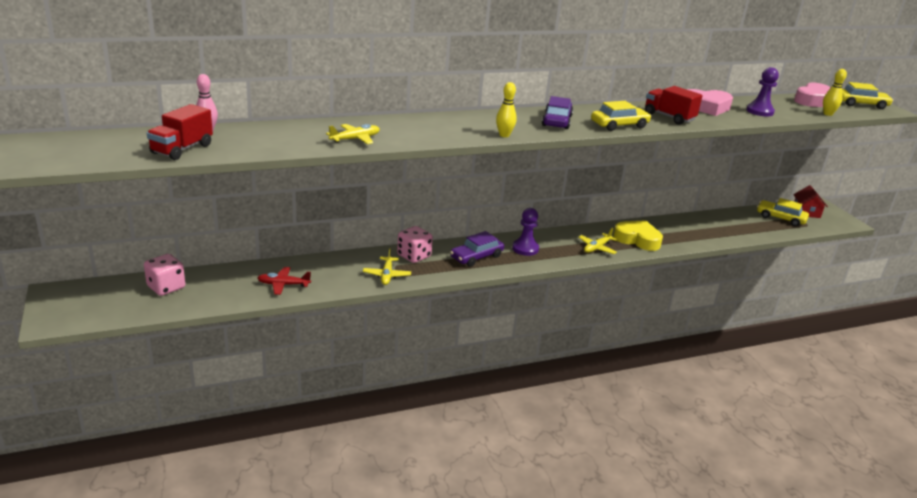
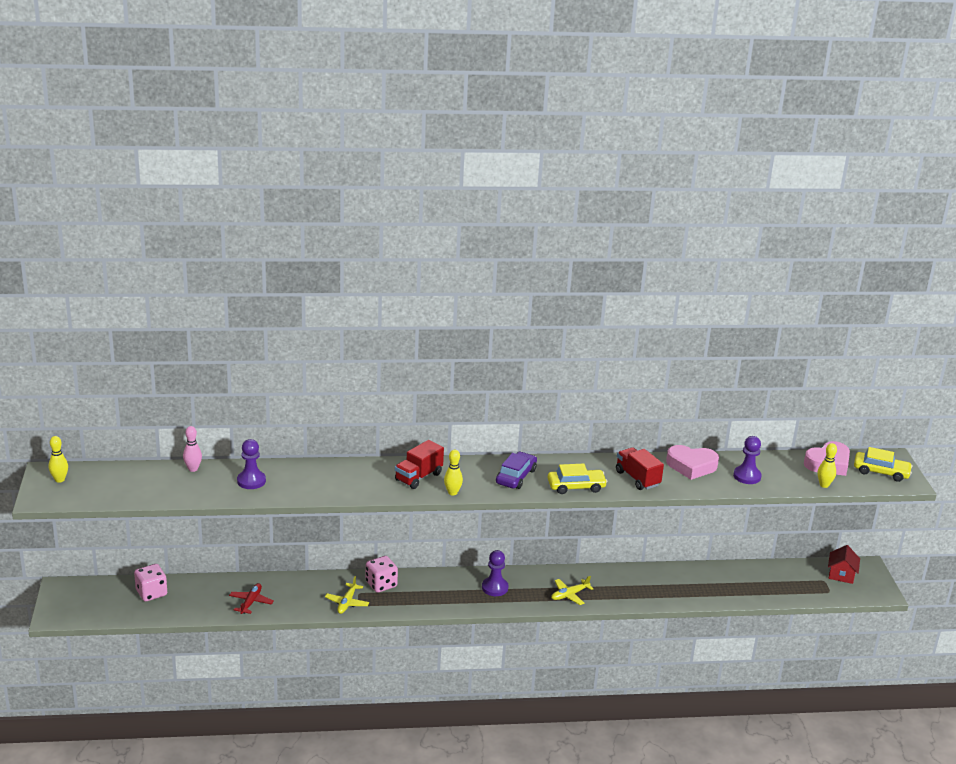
camera: 15 degrees right, 0 degrees up
(40, 147) = (59, 480): none -> yellow bowling pin
(182, 149) = (167, 490): red truck -> red truck (418, 477)
(281, 137) = (251, 481): none -> purple pawn
(283, 285) = (251, 602): red plane -> red plane turned 90 degrees clockwise
(355, 139) = (314, 488): yellow plane -> none
(476, 257) = (441, 592): purple car -> none
(637, 239) = (619, 589): yellow heart -> none
(780, 218) = (803, 579): yellow car -> none

